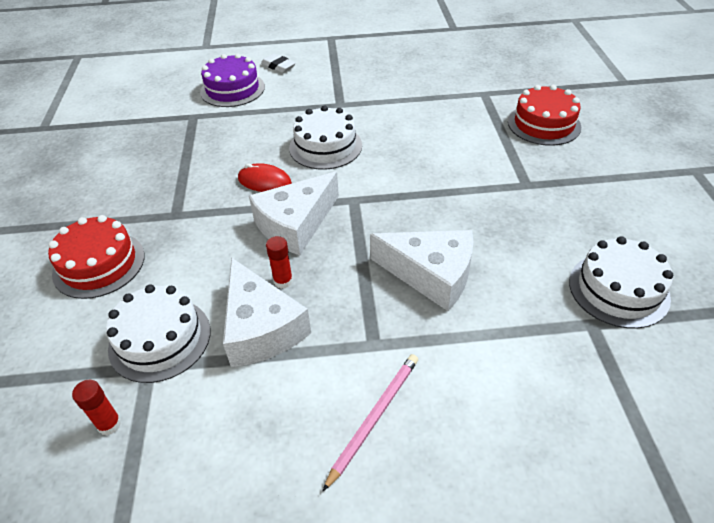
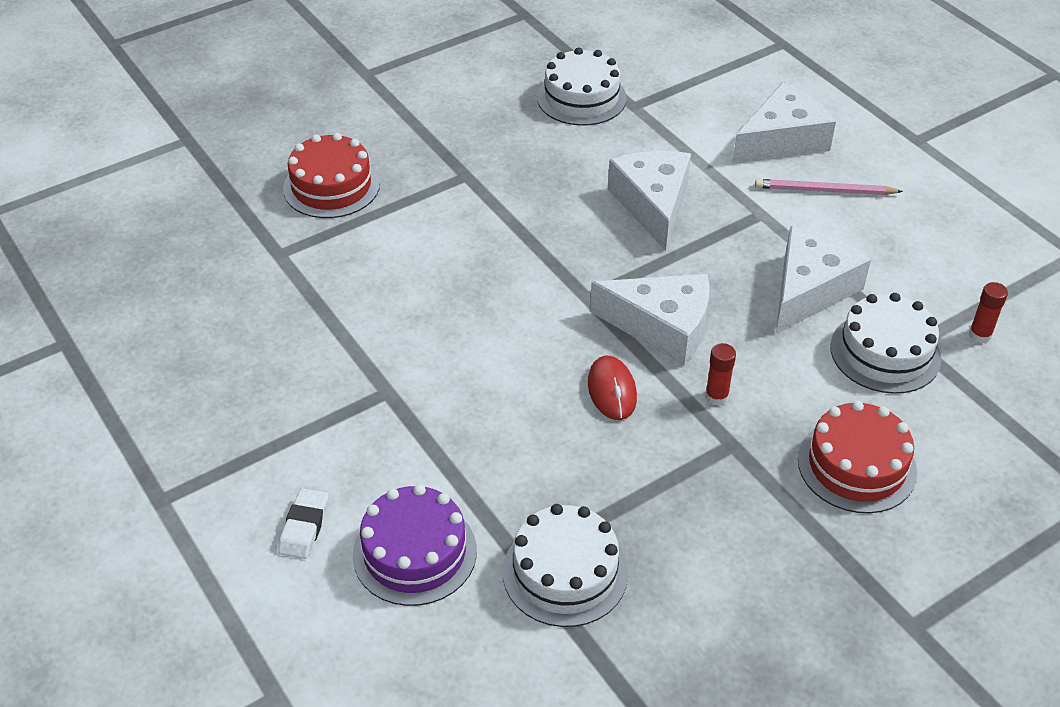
camera: 120 degrees left, 0 degrees up
(283, 281) = (746, 300): red glue stick -> red glue stick (716, 396)
(325, 146) = (501, 363): white cake -> white cake (565, 572)
(477, 427) = (782, 140): none -> white cheese

